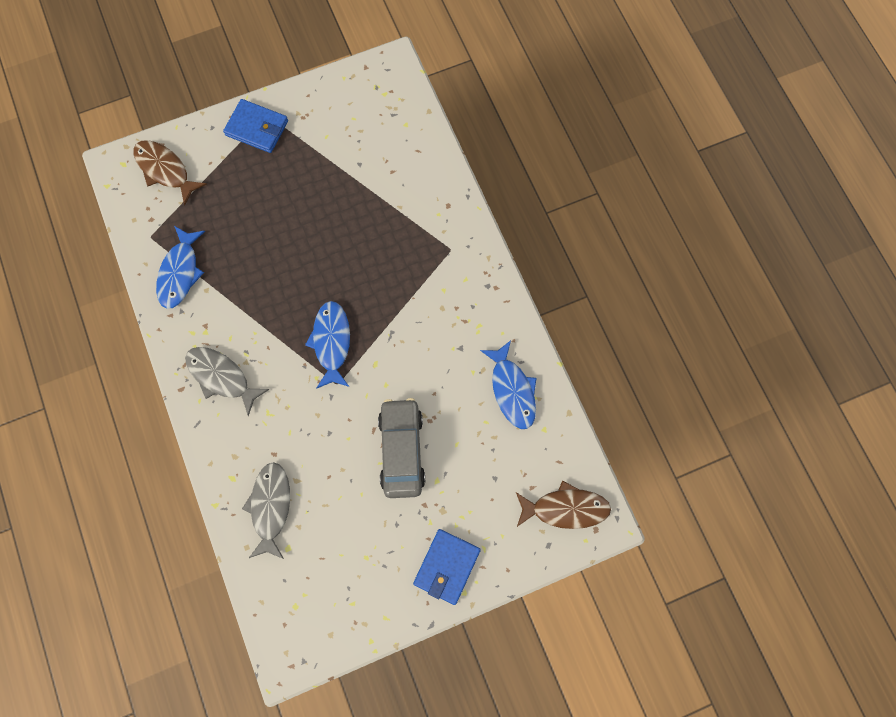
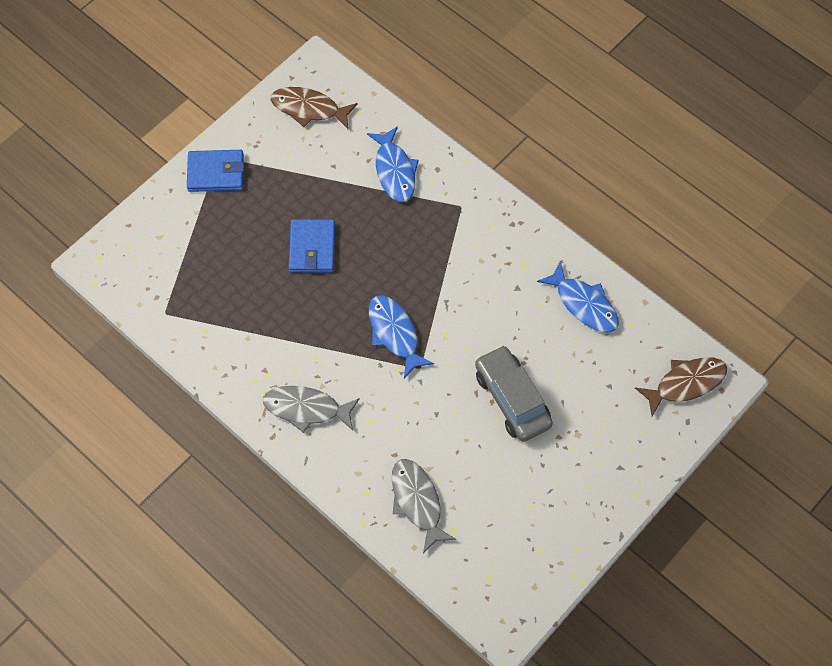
camera: 25 degrees left, 10 degrees down
(165, 170) = (146, 247): brown fish -> brown fish (309, 109)
(180, 272) = (213, 333): blue fish -> blue fish (394, 171)
(447, 566) = (607, 480): blue wallet -> blue wallet (312, 248)

